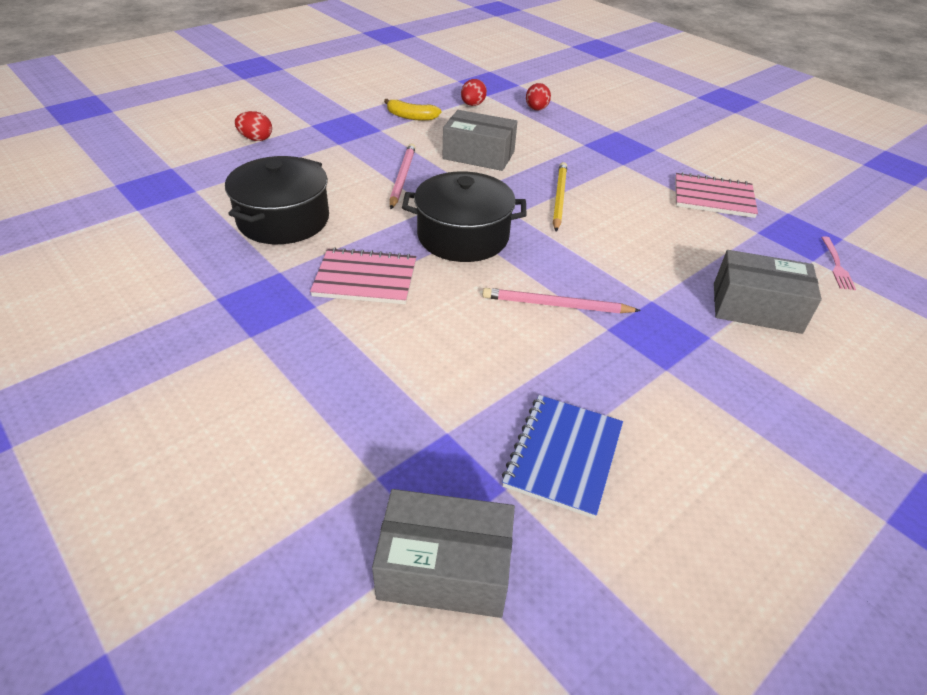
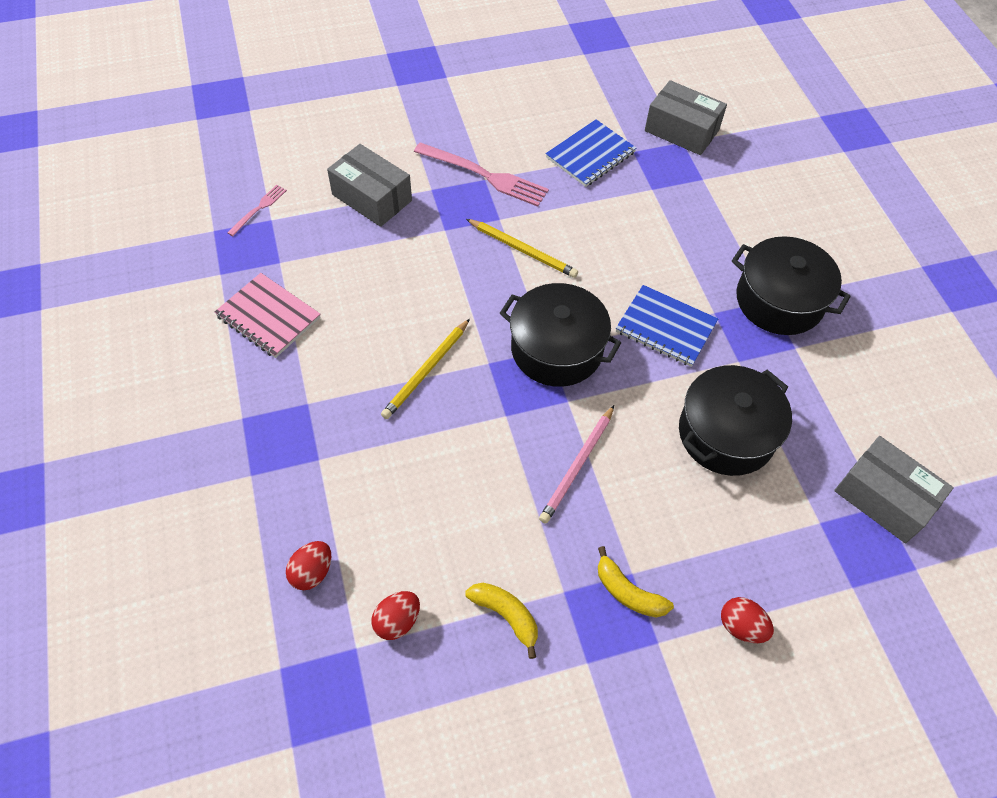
camera: 155 degrees left, 15 degrees up
(237, 339) = (779, 300): none -> black pot
(338, 137) = (628, 592): none -> yellow banana
(365, 279) = (665, 327): pink notebook -> blue notebook
(478, 155) = (465, 481): grey box -> grey box (883, 498)
(556, 305) = (523, 250): pink pencil -> yellow pencil
(671, 374) = (484, 175): none -> pink fork

